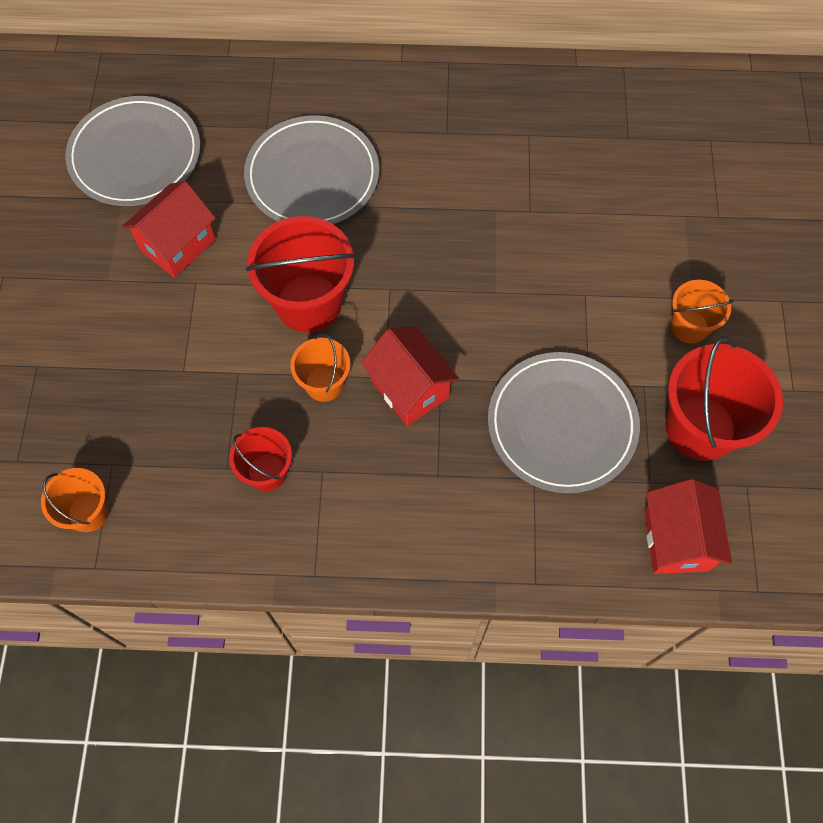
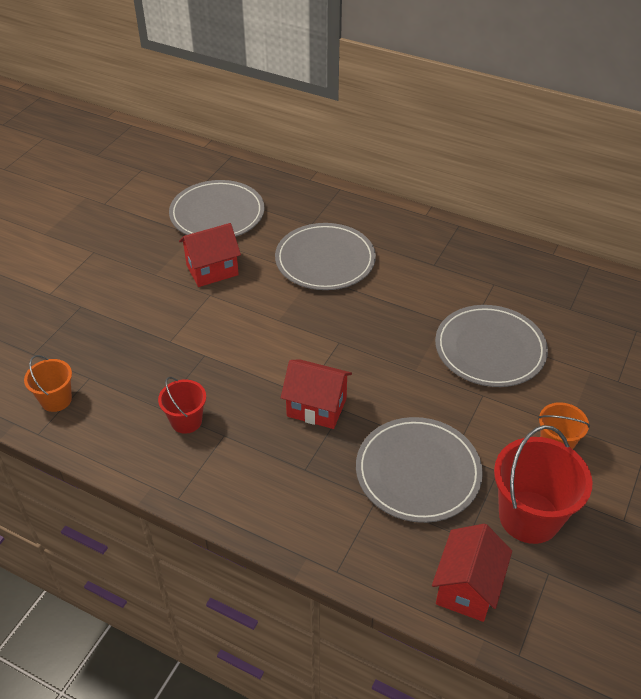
camera: 25 degrees right, 20 degrees down
(309, 303) = (277, 331): red bucket -> none
(324, 384) = (258, 382): orange bucket -> none
(409, 389) = (316, 407): red house -> red house turned 60 degrees counterclockwise
(565, 229) = (490, 349): none -> grey plate

